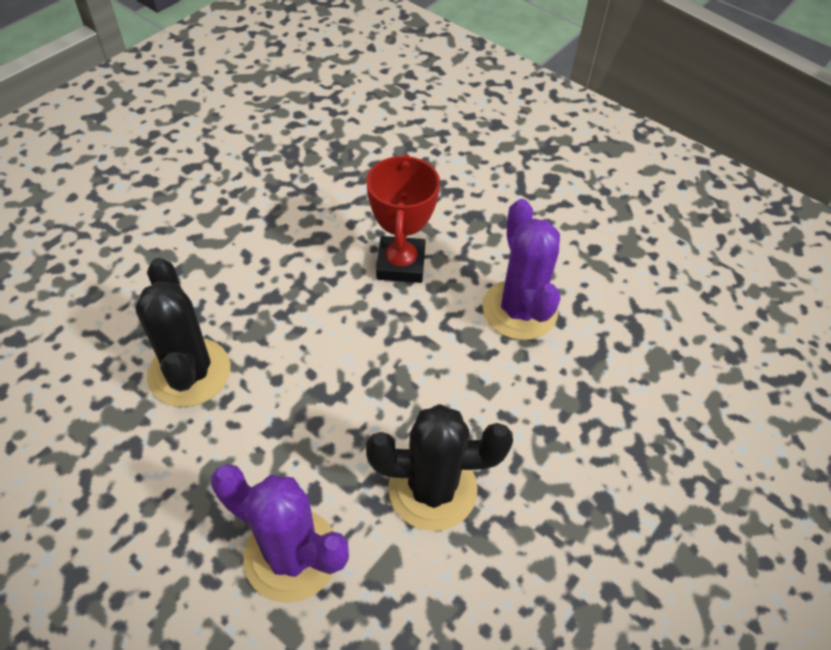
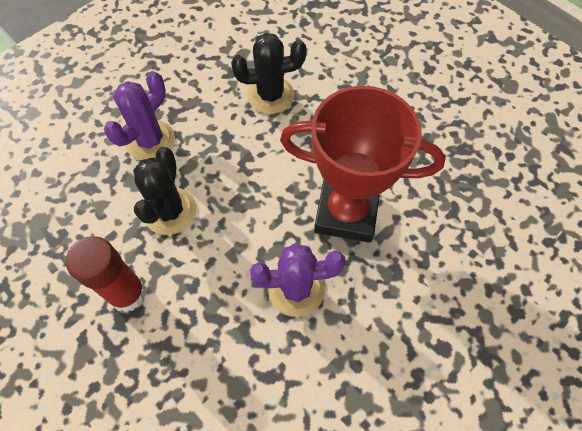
camera: 100 degrees right, 10 degrees up
(401, 264) = (346, 212): red trophy -> red trophy, size x1.70
(583, 520) = (128, 294): none -> red glue stick

